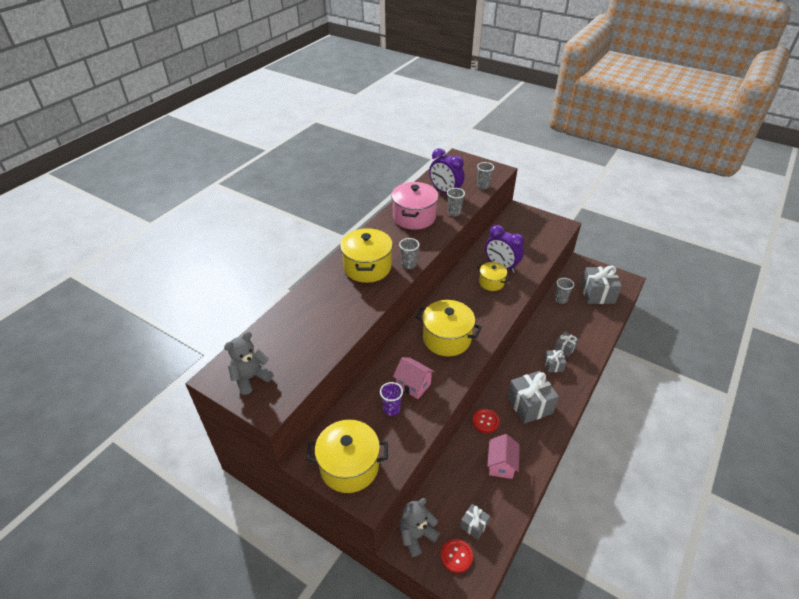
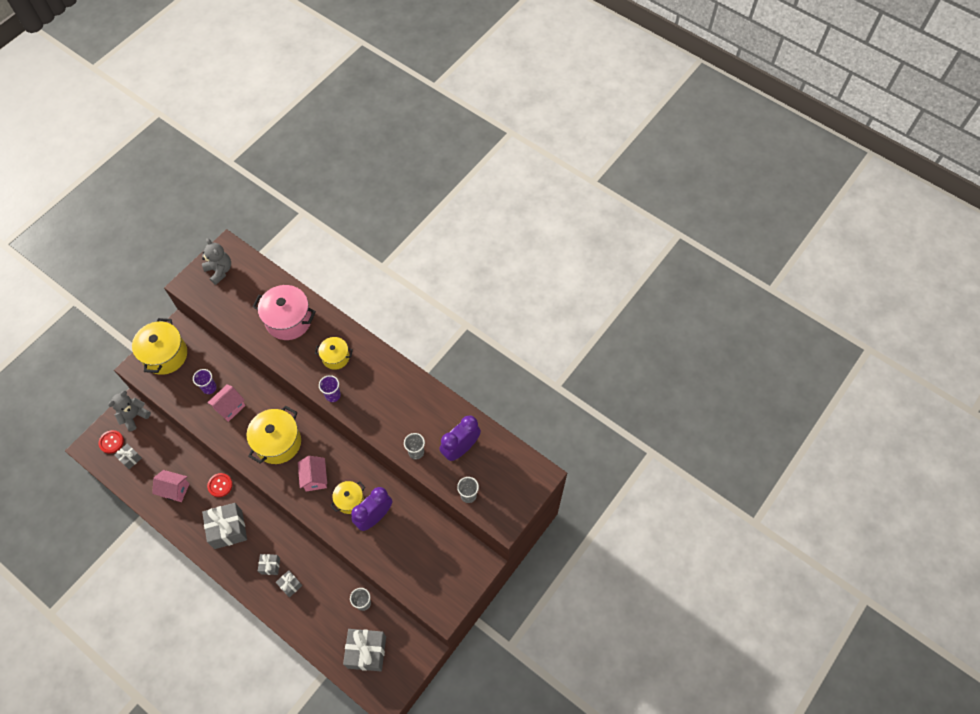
camera: 95 degrees right, 20 degrees up
(367, 267) = (335, 357): yellow pot -> yellow pot, size x0.58
(408, 265) = (333, 395): grey cup -> purple cup
(414, 217) = (413, 408): pink pot -> pink pot (288, 320)
(416, 535) = (134, 416): grey teddy bear -> grey teddy bear turned 105 degrees counterclockwise
(477, 307) = (315, 478): none -> pink house

